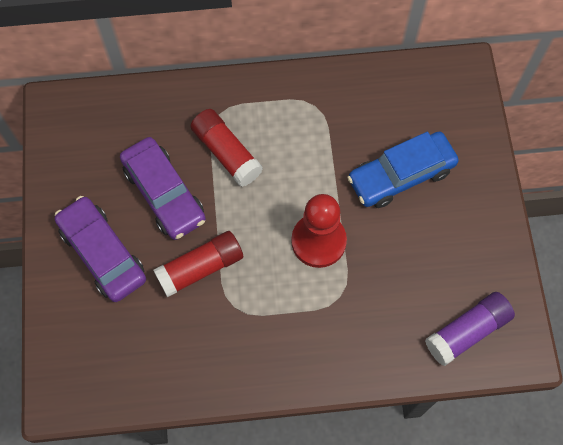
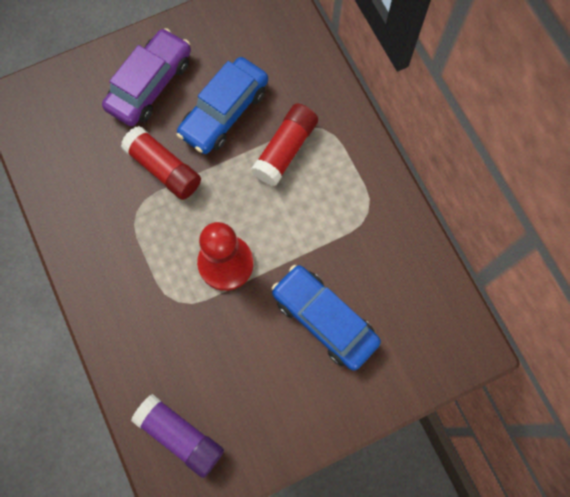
camera: 70 degrees right, 5 degrees up
(164, 194) = (224, 112): purple car -> blue car

